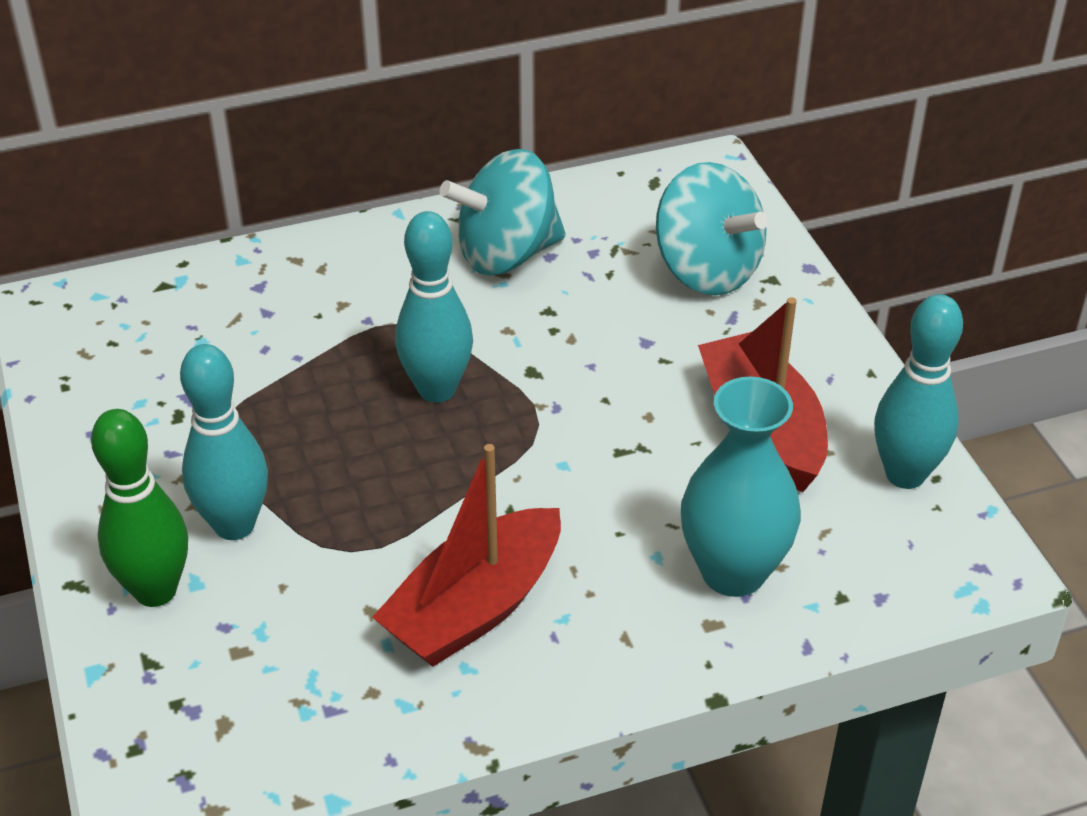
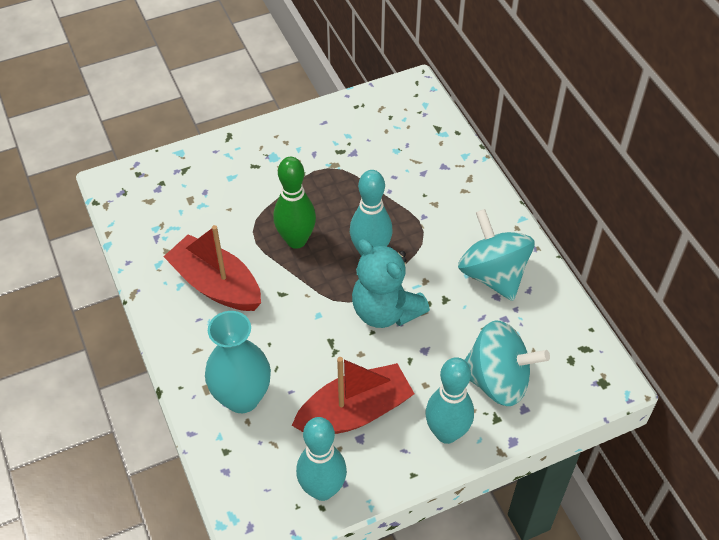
camera: 85 degrees right, 10 degrees up
(155, 591) = (225, 164): green bowling pin -> green bowling pin (296, 240)
(234, 525) = (267, 185): turquoise bowling pin -> turquoise bowling pin (446, 433)
(564, 380) = (385, 311): none -> turquoise teddy bear
(706, 270) = (497, 380): turquoise spinning top -> turquoise spinning top turned 120 degrees counterclockwise

